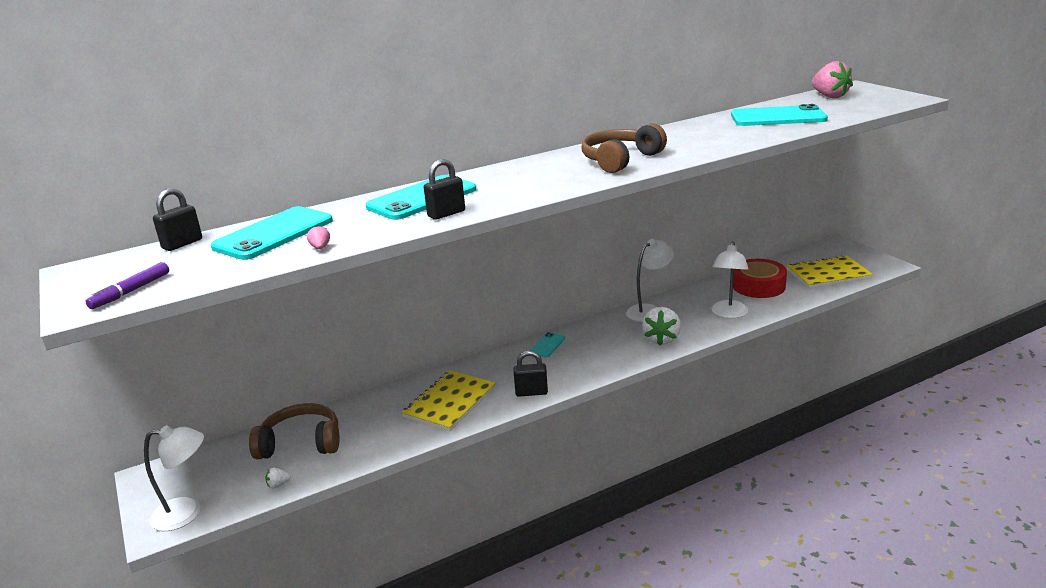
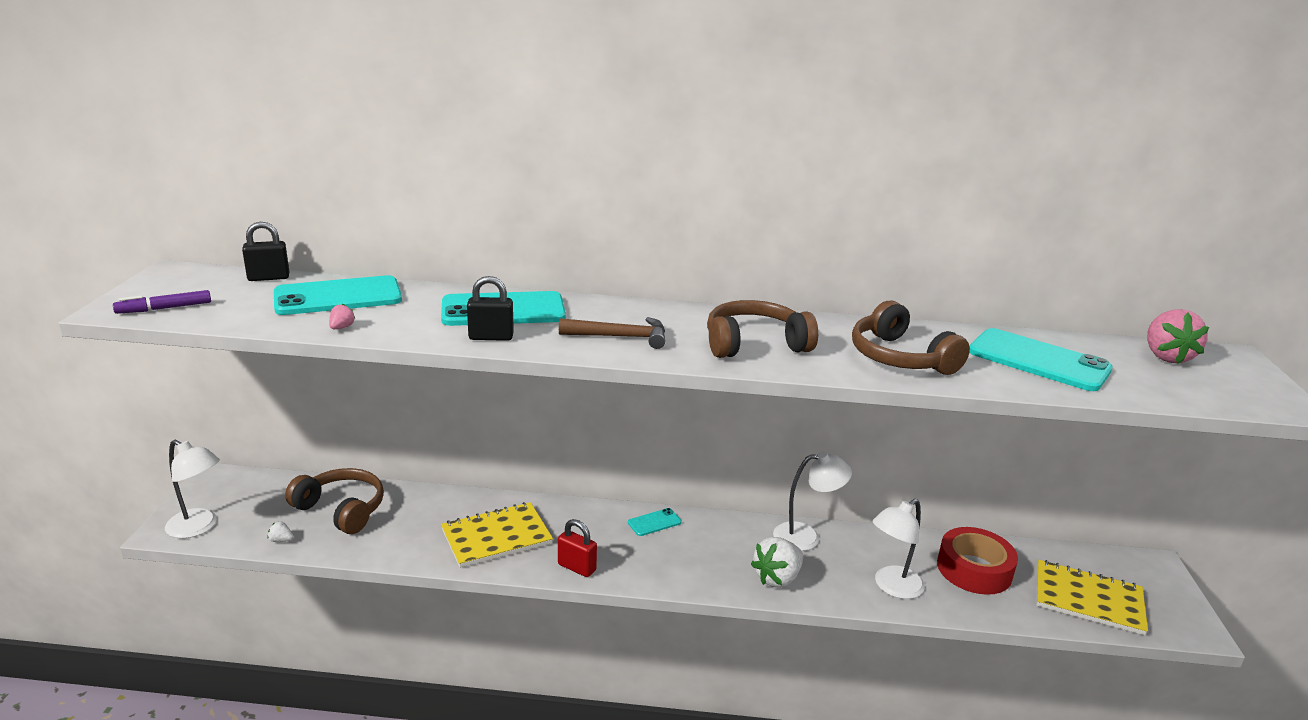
camera: 30 degrees right, 0 degrees up
(531, 392) = (577, 567): black padlock -> red padlock
(533, 184) = (621, 337): none -> brown hammer
(710, 139) = (900, 358): none -> brown headphones

